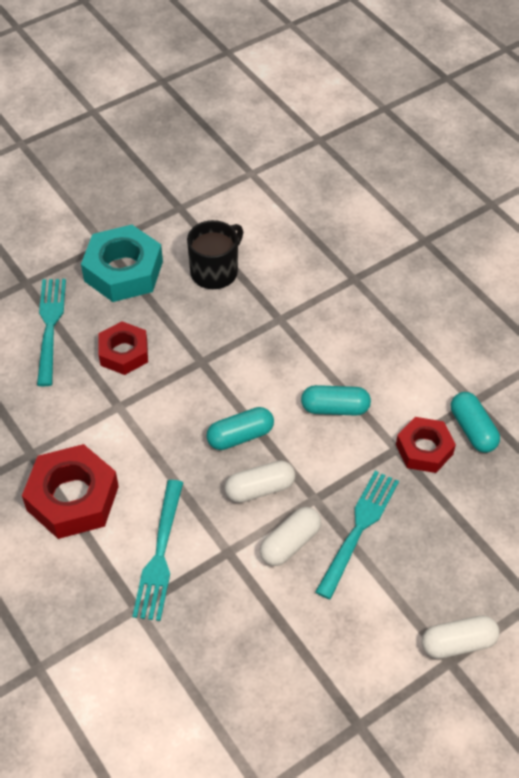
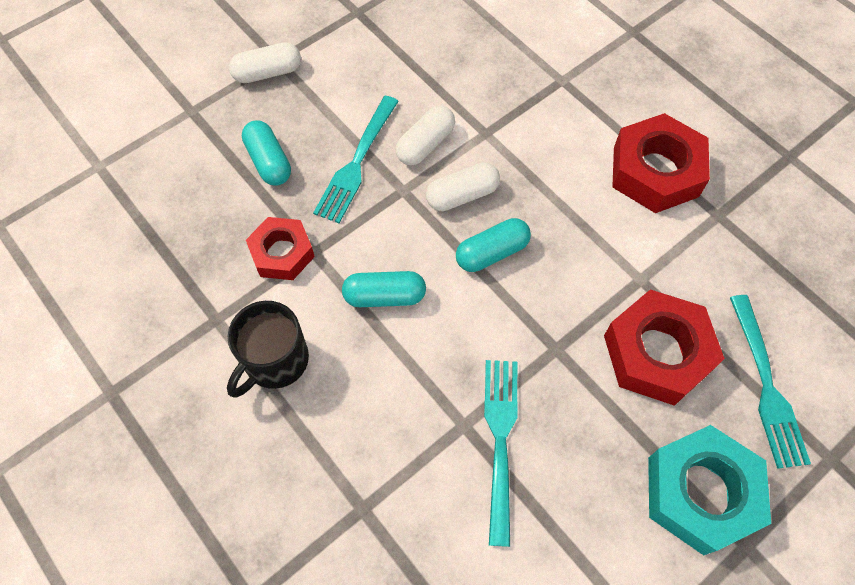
camera: 175 degrees right, 10 degrees up
(124, 353) = (657, 353): red nut -> red nut, size x1.57
(160, 554) = (551, 125): turquoise fork -> turquoise fork (500, 440)
(215, 271) = (567, 504): black mug -> black mug (275, 361)
(472, 429) = (223, 281): turquoise capsule -> turquoise capsule (269, 161)

